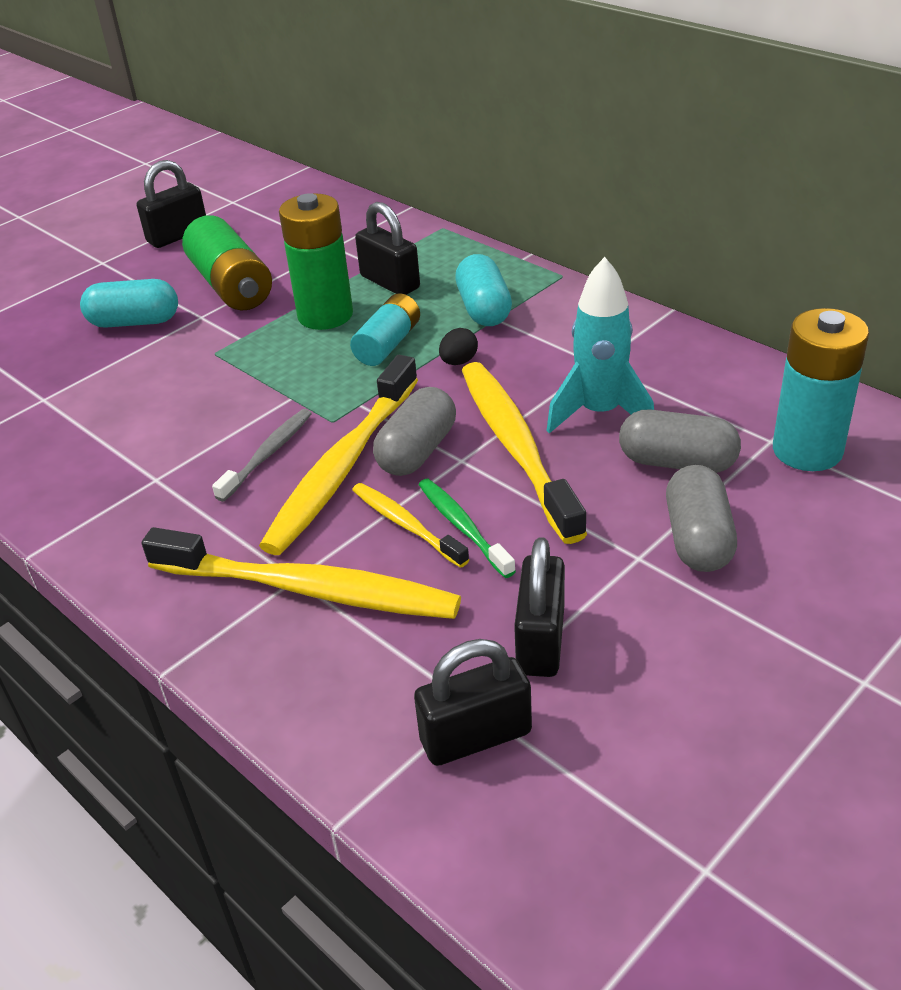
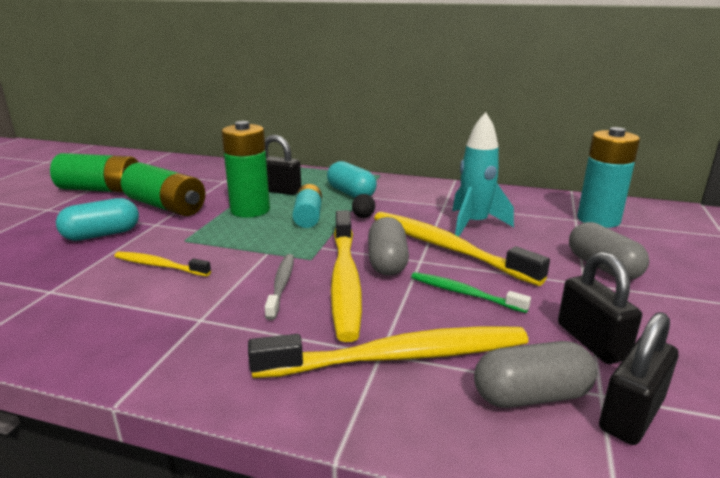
camera: 30 degrees left, 15 degrees down
(177, 235) = (101, 189): black padlock -> green battery
(406, 525) = (425, 301): yellow toothbrush -> yellow toothbrush (159, 266)
(677, 462) = (544, 237): grey capsule -> grey capsule (531, 396)

